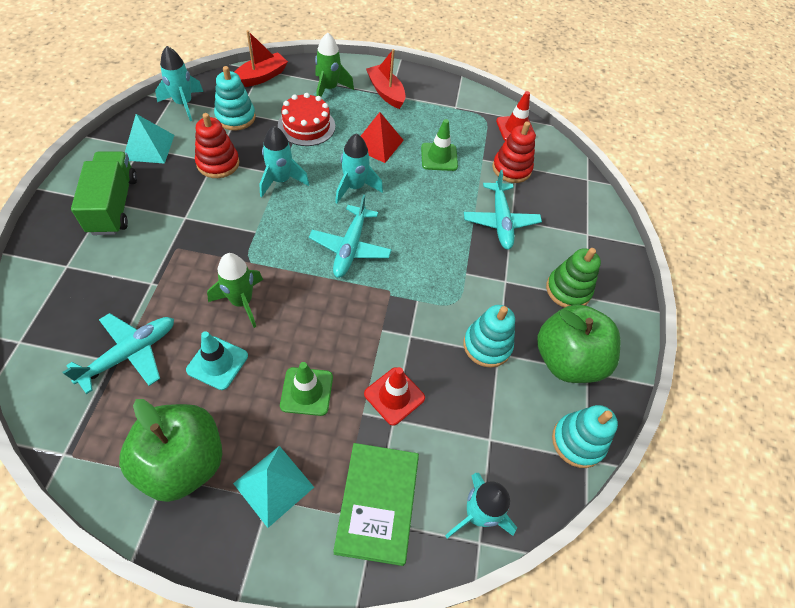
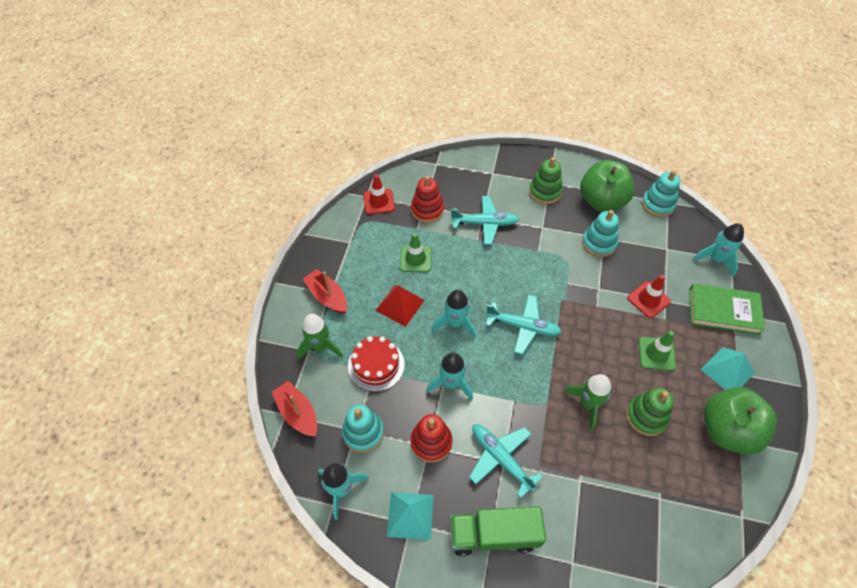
camera: 80 degrees left, 0 degrees up
(130, 354) = (651, 485): turquoise plane -> turquoise plane (501, 458)
(217, 363) = (646, 416): turquoise traffic cone -> green stacking toy
(386, 92) = (327, 296): red boat -> red boat turned 75 degrees clockwise

